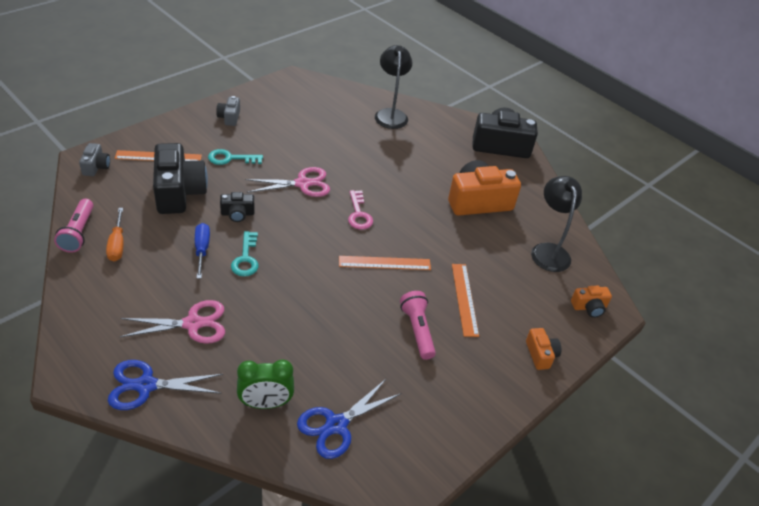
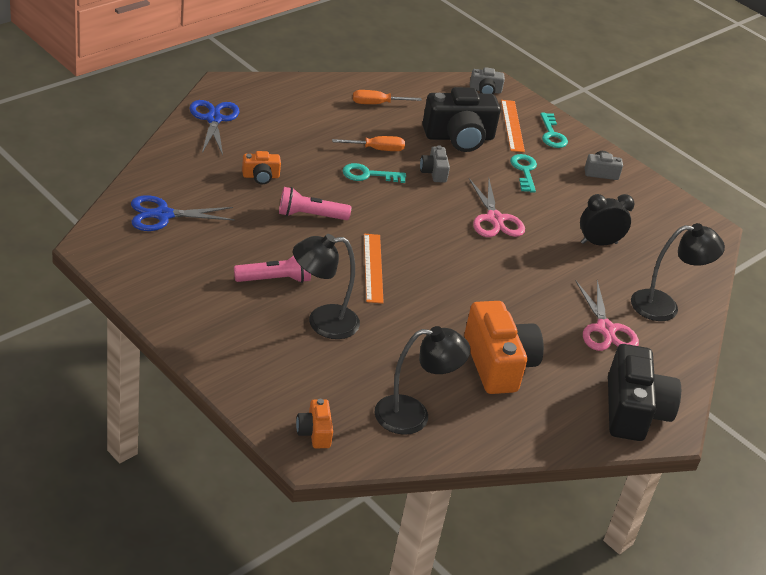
camera: 90 degrees right, 5 degrees down
(78, 233) = (389, 84): pink flashlight -> pink flashlight (310, 215)
(173, 135) = (552, 134): none -> turquoise key
(193, 324) = (281, 142): pink scissors -> pink scissors (605, 329)
(202, 250) = (376, 149): blue screwdriver -> orange screwdriver
(237, 214) = (434, 172): black camera -> grey camera
(265, 403) = (190, 178): green clock -> none
(324, 133) = (598, 243): none -> black clock
(336, 425) = (163, 215): blue scissors -> blue scissors turned 60 degrees counterclockwise
(359, 214) = (451, 257): pink key -> none
(464, 299) = (322, 322): orange ruler -> black lamp
(540, 354) = (240, 370): orange camera -> orange camera (261, 176)

